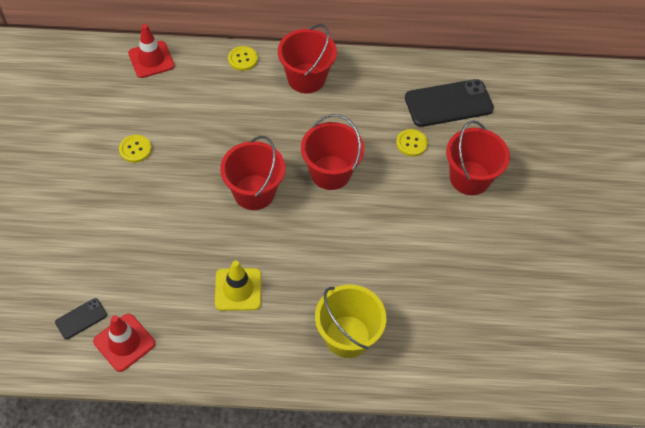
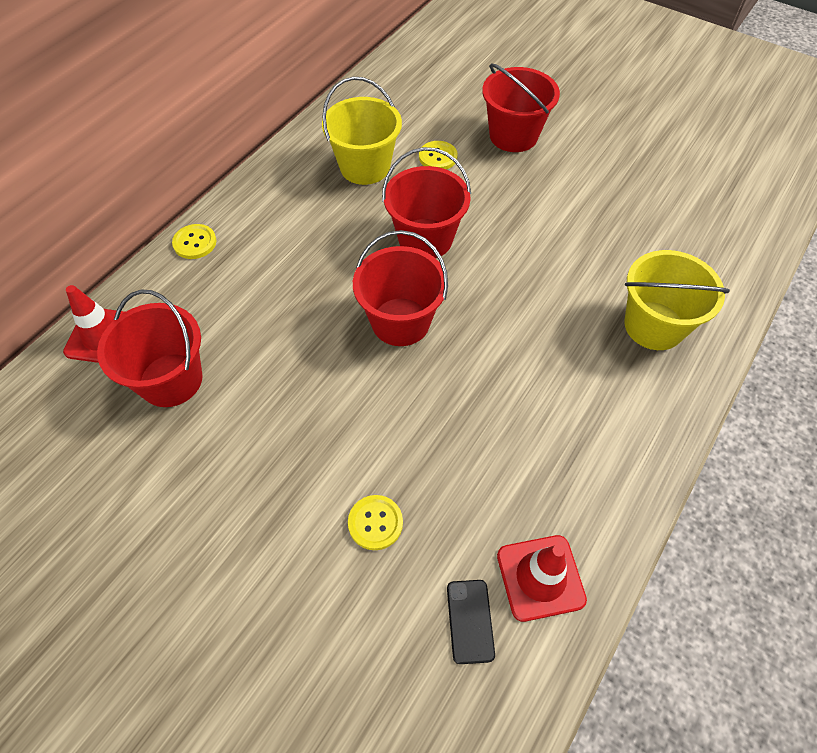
camera: 55 degrees left, 0 degrees up
(135, 149) = (234, 421): yellow button -> yellow button (375, 523)
(238, 289) = (531, 403): yellow traffic cone -> none
(306, 78) = (277, 199): red bucket -> red bucket (171, 380)
(369, 108) = (365, 167): none -> yellow bucket
(448, 103) = (410, 107): black phone -> none

